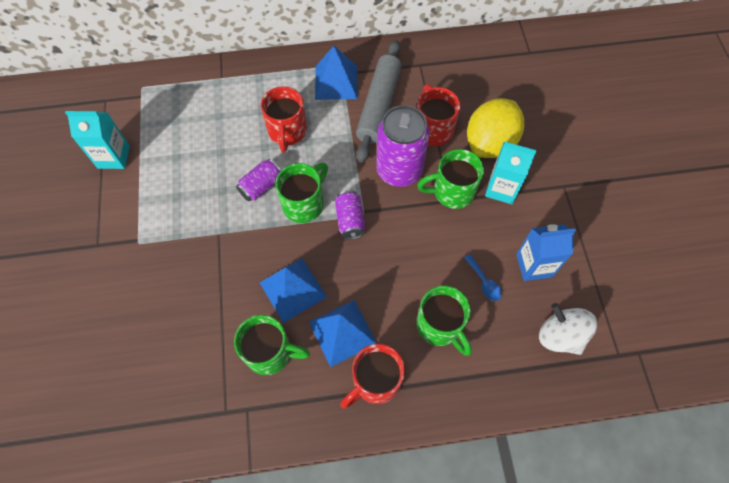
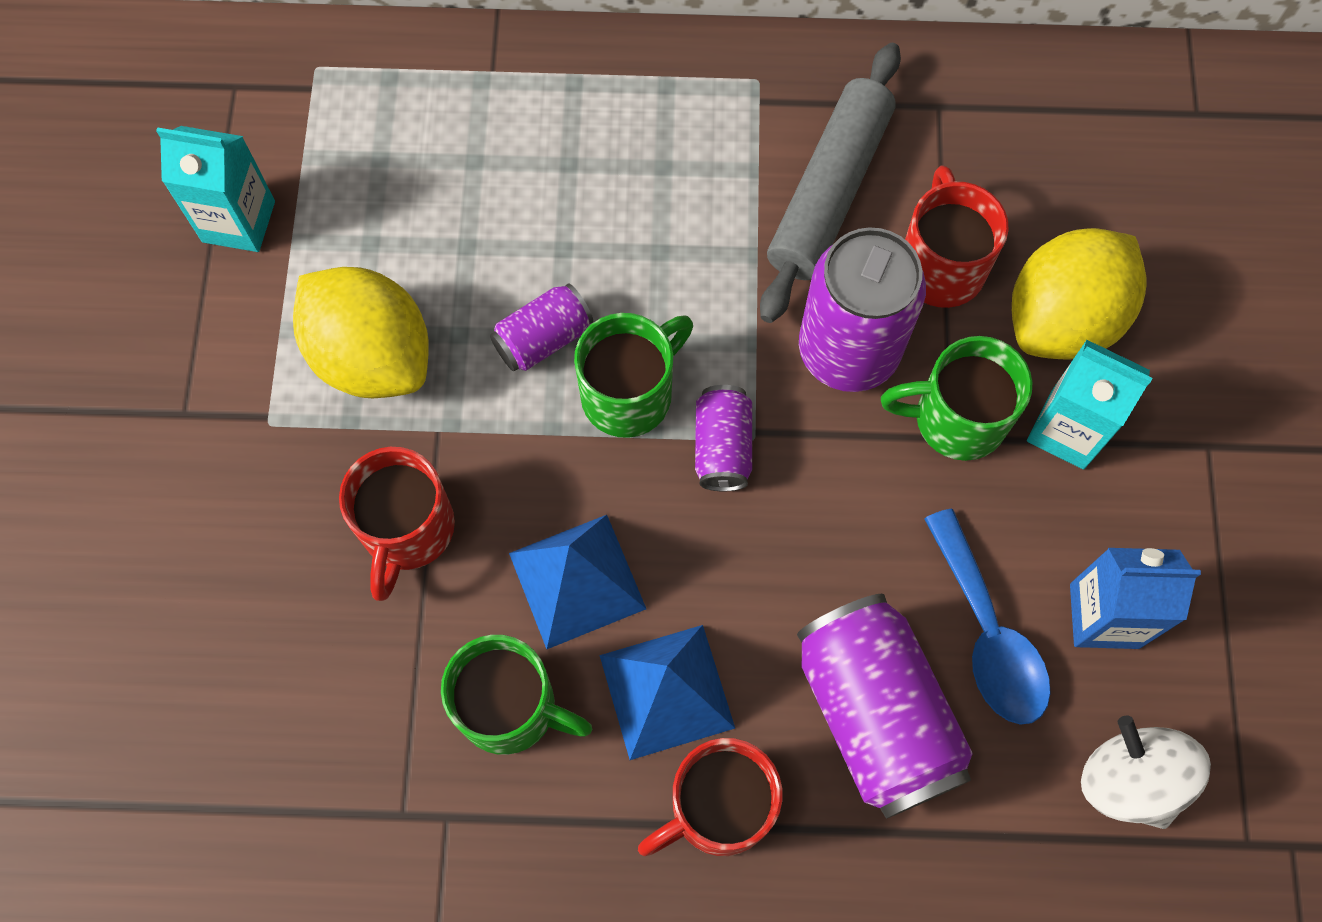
camera: 10 degrees right, 5 degrees up
(183, 206) = (372, 356): none -> yellow lemon
(287, 132) = (617, 222): red mug -> red mug (407, 531)
(336, 82) = (743, 120): blue pyramid -> none
(440, 326) = (875, 714): green mug -> purple can
(484, 282) = (987, 634): blue spoon -> blue spoon, size x1.89

